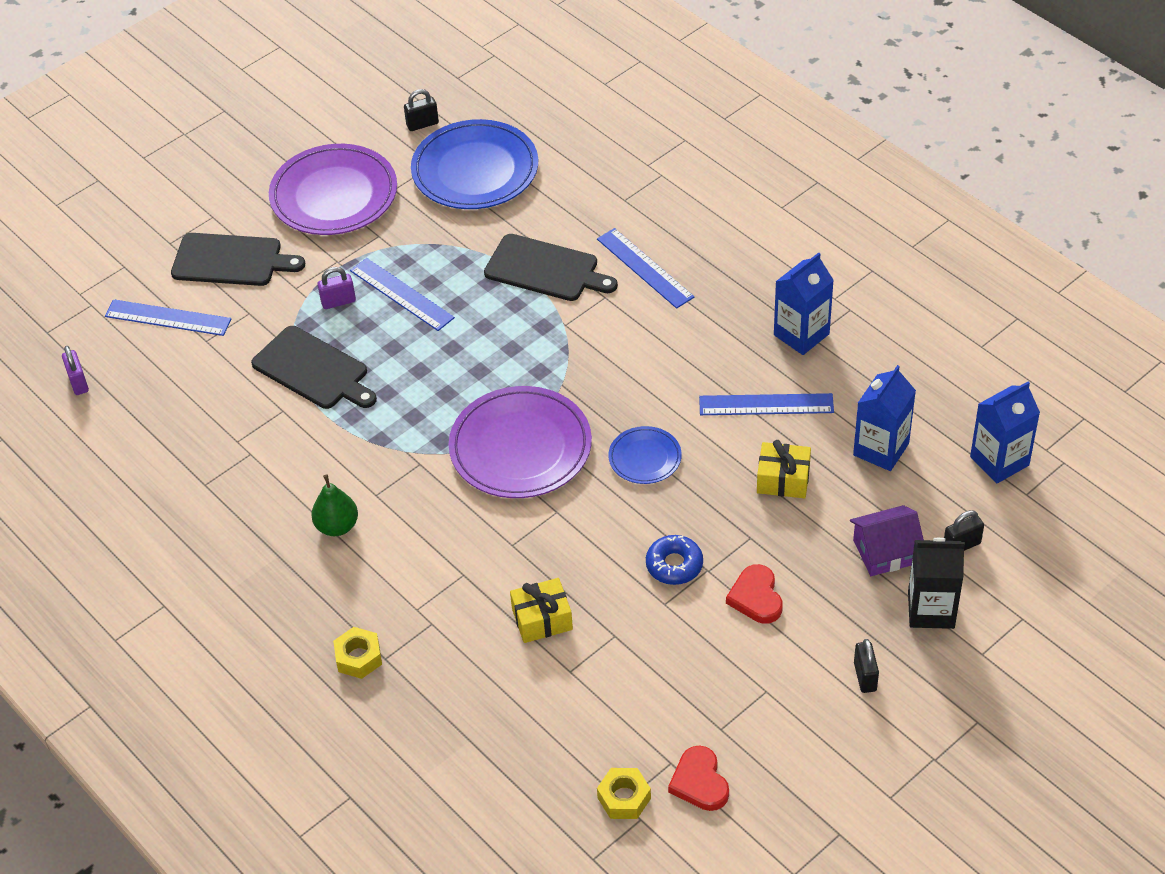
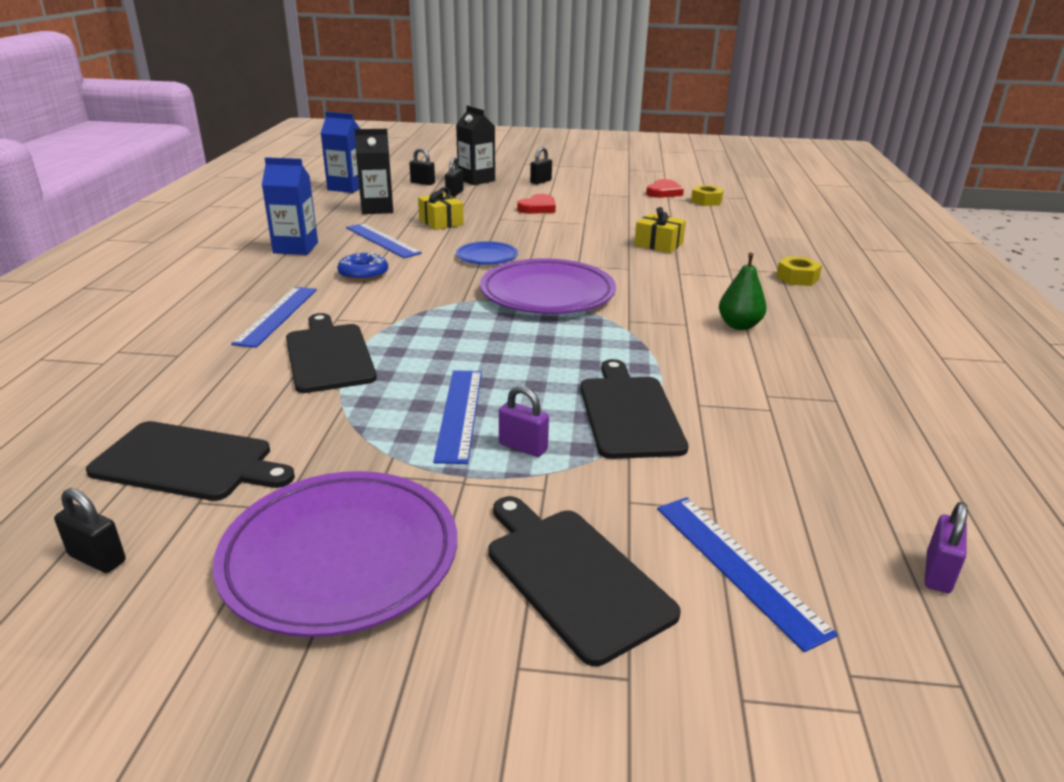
camera: 135 degrees left, 20 degrees down
(475, 170) = (188, 462): blue plate -> black cutting board
(674, 565) = (554, 228): blue donut -> blue donut (363, 274)
(881, 449) = (377, 209): blue carton -> black carton
(885, 551) = (454, 193): purple house -> black padlock

